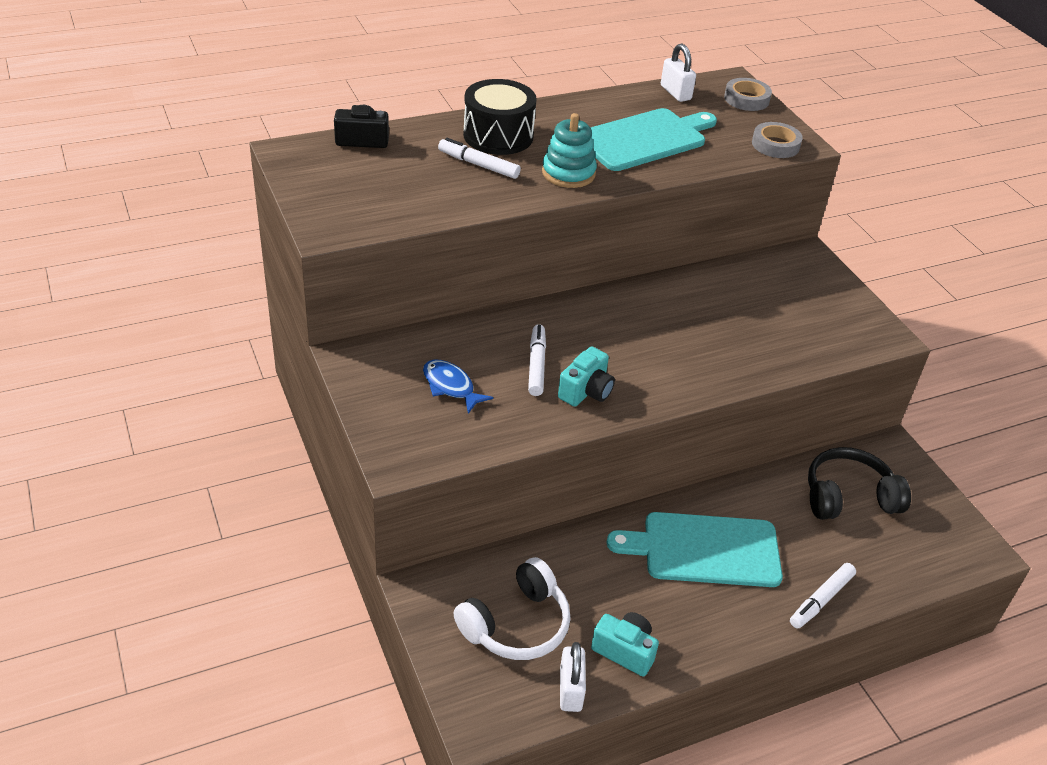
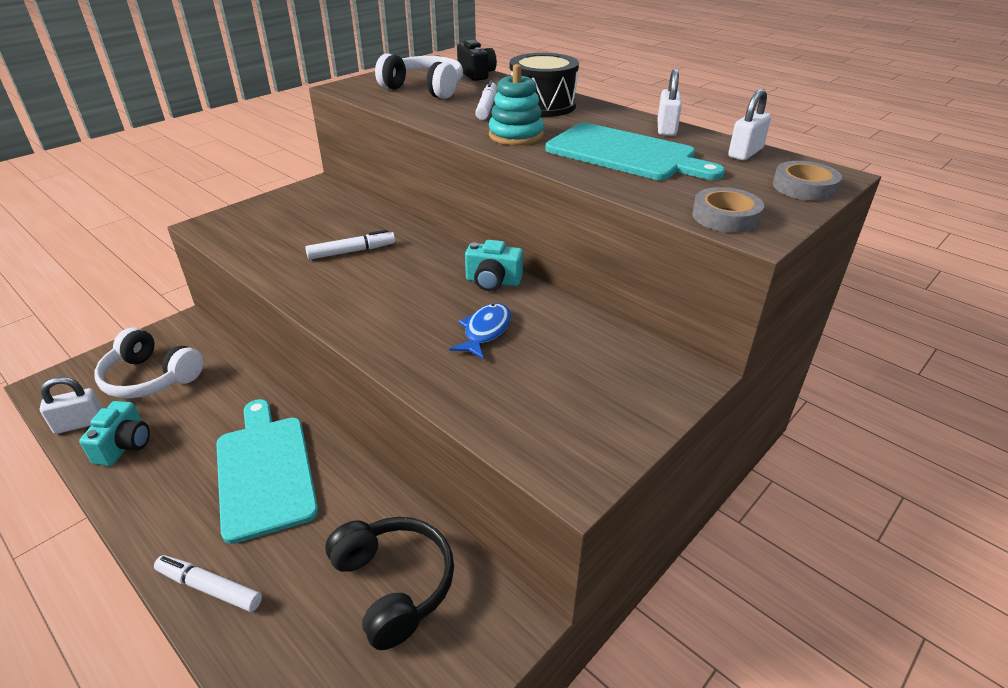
camera: 70 degrees right, 5 degrees down
(385, 183) = (425, 89): none -> white headphones
(450, 386) = (303, 224): blue fish -> blue fish (485, 331)
(586, 391) = (328, 280): turquoise camera -> turquoise camera (493, 281)
(604, 102) = (666, 129): none -> white padlock

